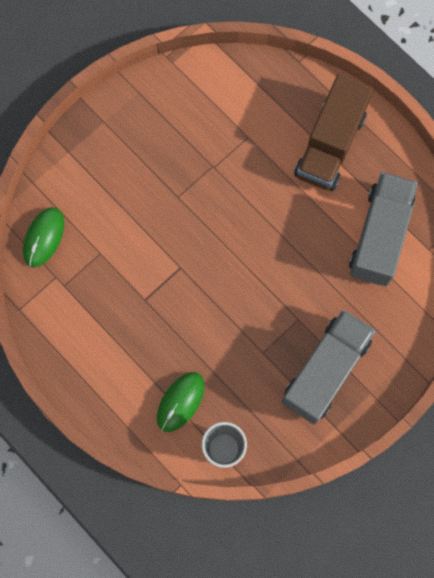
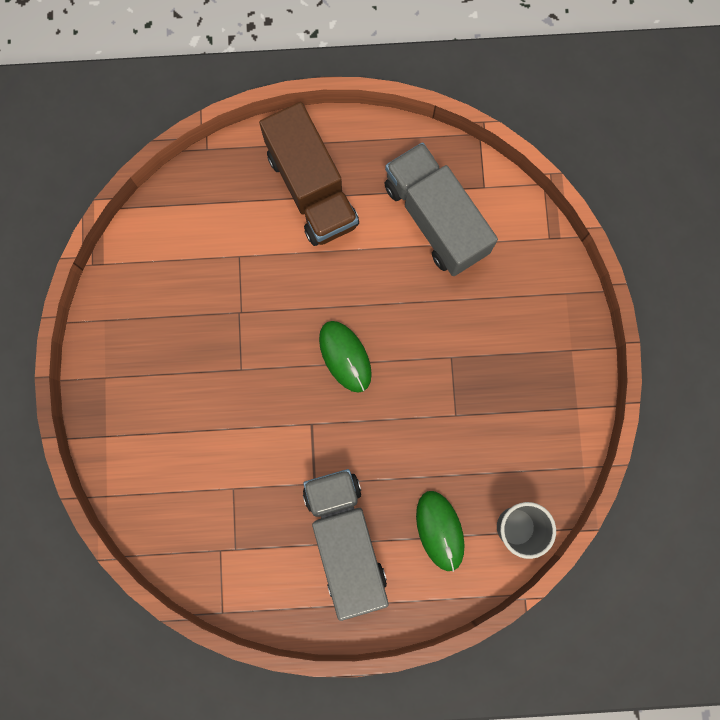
camera: 50 degrees left, 5 degrees up
(44, 237) = (171, 530): green mouse -> green mouse (345, 356)
(325, 371) = (519, 373): grey truck -> grey truck (345, 539)

